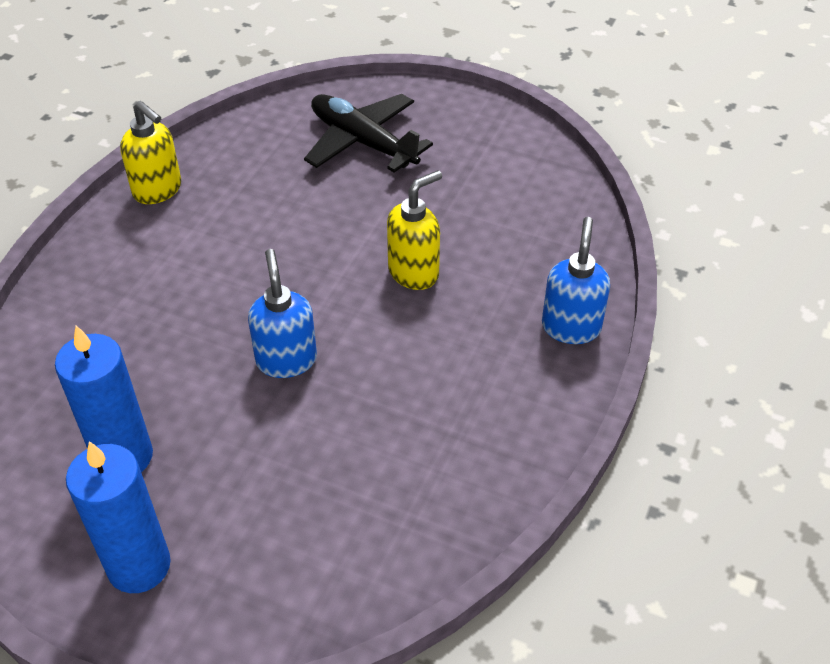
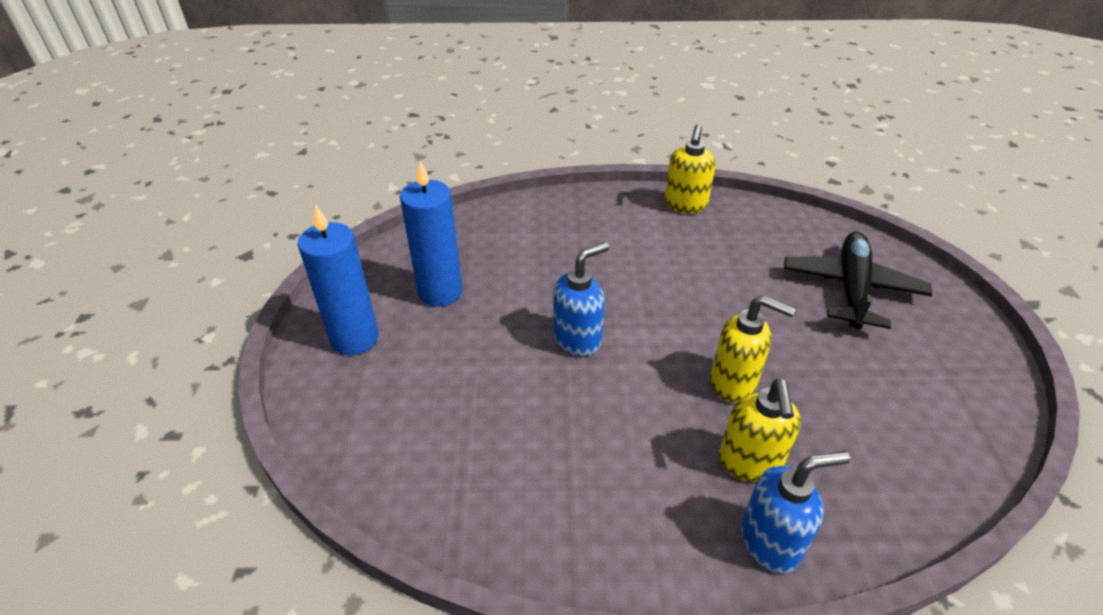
camera: 65 degrees right, 5 degrees down
(498, 304) = (749, 463): none -> yellow soap dispenser

